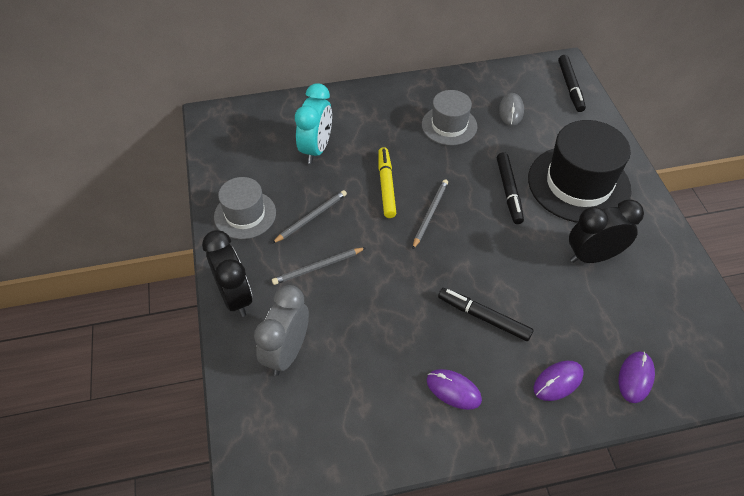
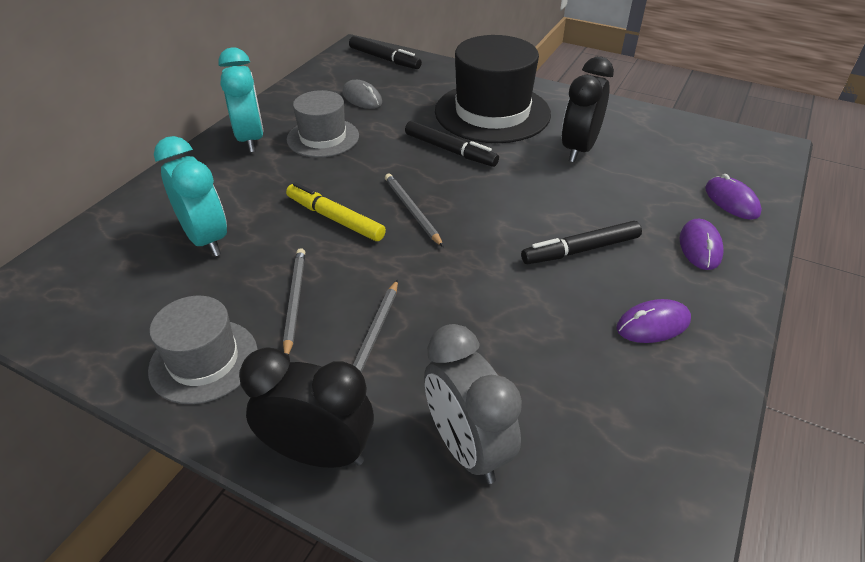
camera: 50 degrees left, 10 degrees down
(410, 98) = (251, 139): none -> turquoise clock

